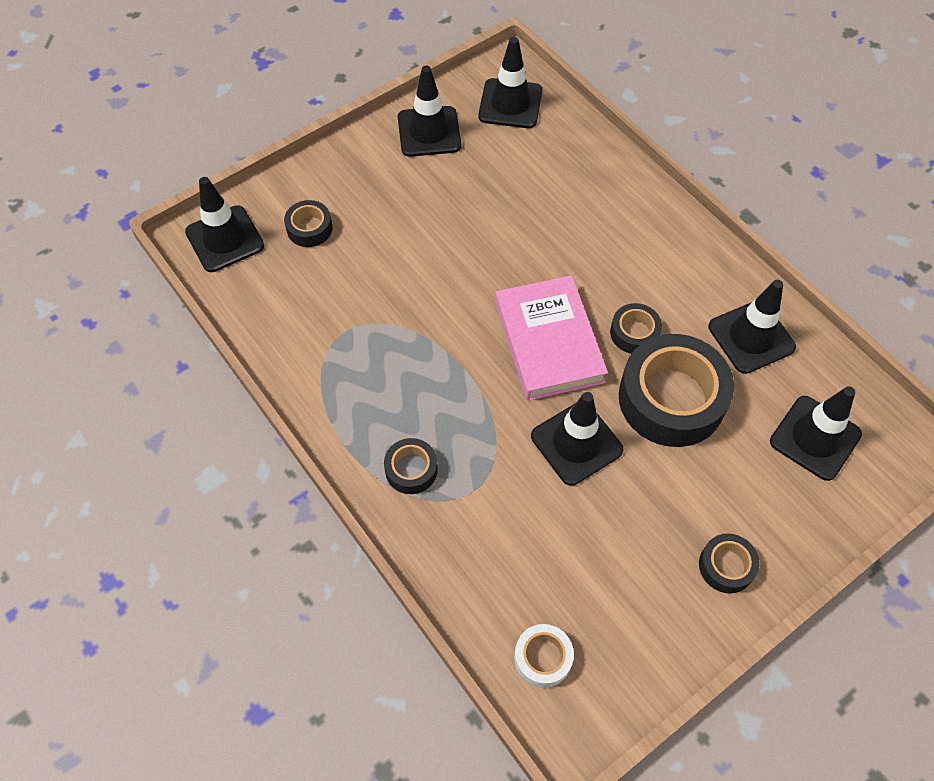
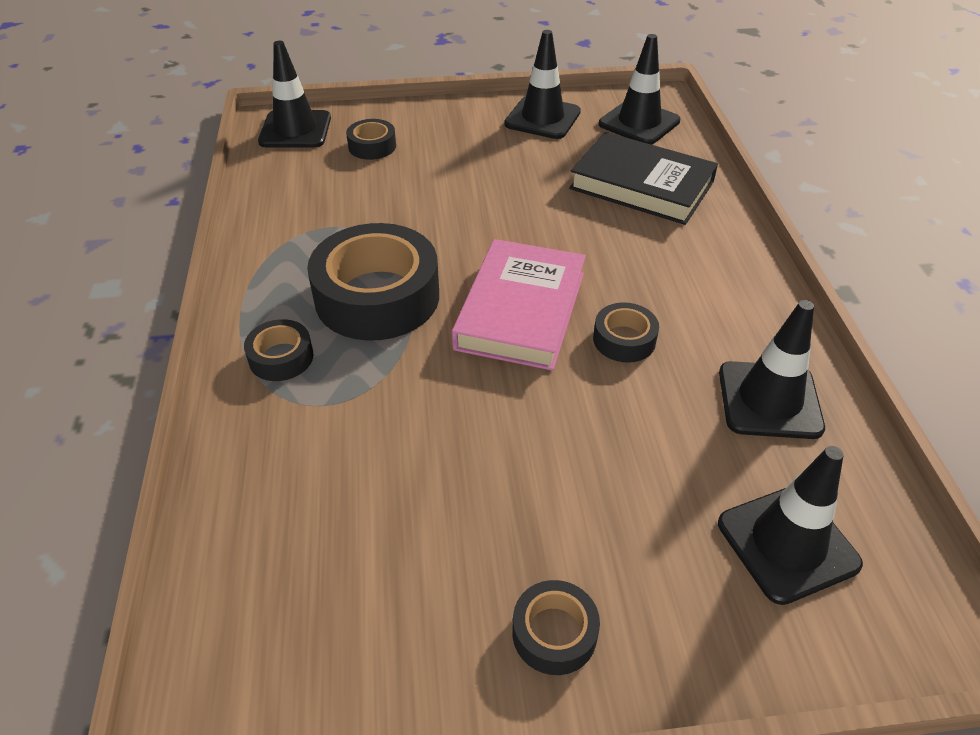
camera: 30 degrees right, 15 degrees down
(543, 658) = (241, 611): white tape -> none
(555, 175) = (641, 185): none -> black book
(576, 443) = (473, 411): black traffic cone -> none
(671, 399) = (621, 418): black tape -> black tape (377, 296)

